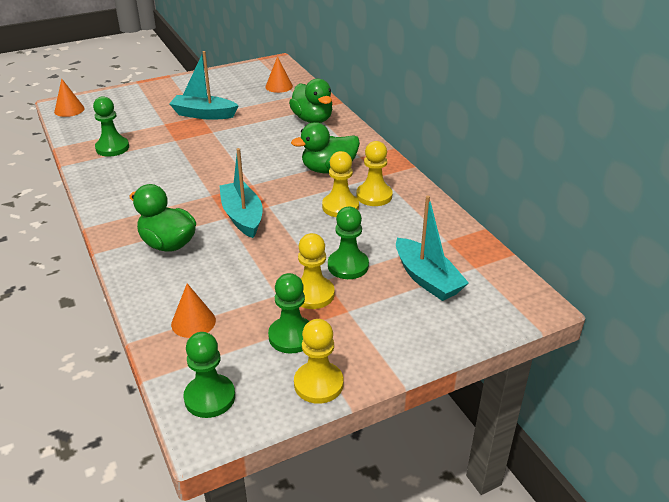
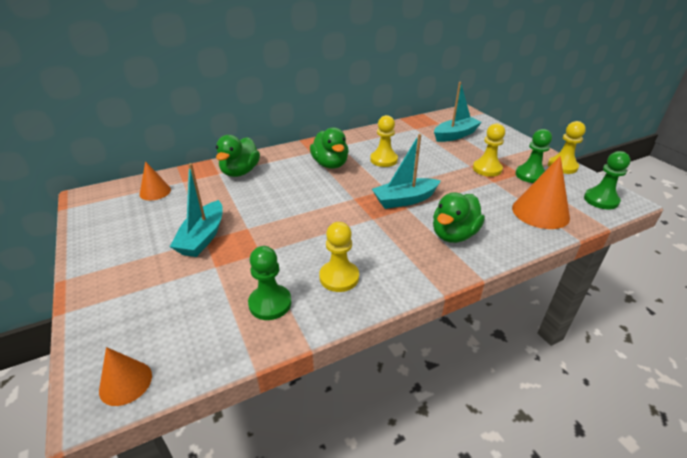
camera: 90 degrees left, 0 degrees up
(193, 322) = (540, 212): orange cone -> orange cone, size x1.70
(312, 119) = (240, 172): green duck -> green duck turned 135 degrees clockwise
(348, 266) = (452, 157): green pawn -> none
(374, 196) = (368, 148): yellow pawn -> yellow pawn (339, 277)

